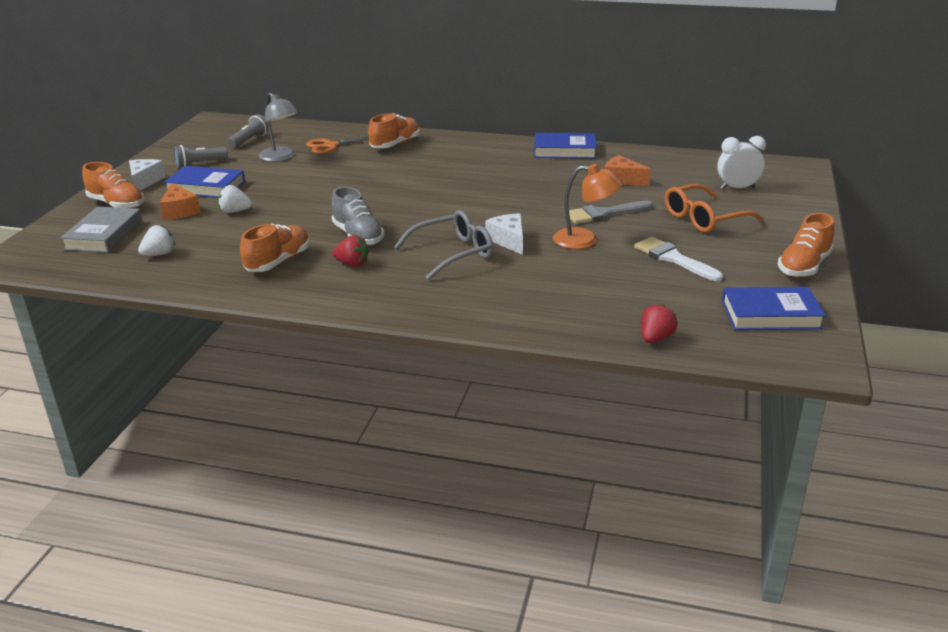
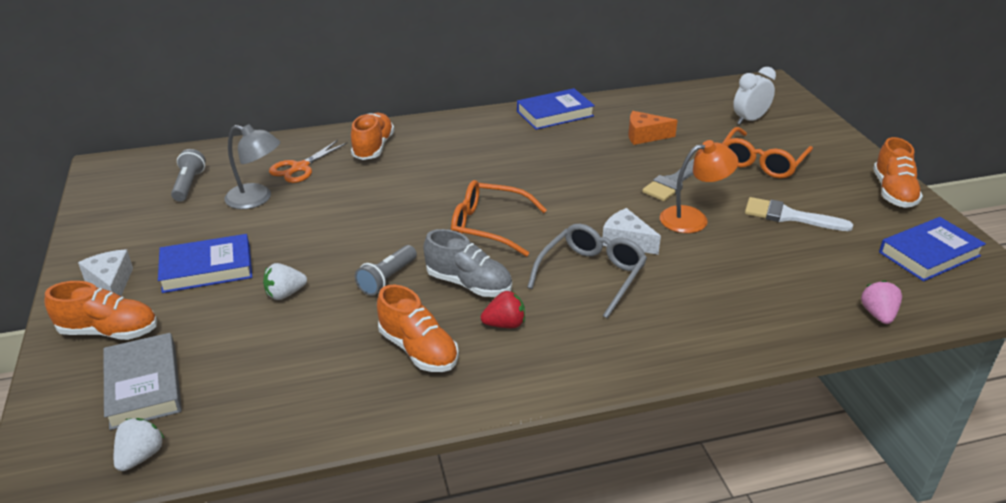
camera: 30 degrees left, 5 degrees up
(159, 254) = (256, 390): white strawberry -> white strawberry (141, 456)
(180, 211) = (211, 315): orange cheese -> none
(200, 164) = (160, 236): grey flashlight -> grey flashlight (387, 279)
(278, 262) = (418, 350): orange shoe -> orange shoe turned 135 degrees clockwise
(416, 208) = (488, 226): none -> orange glasses
(655, 338) = (878, 315): red strawberry -> pink strawberry

